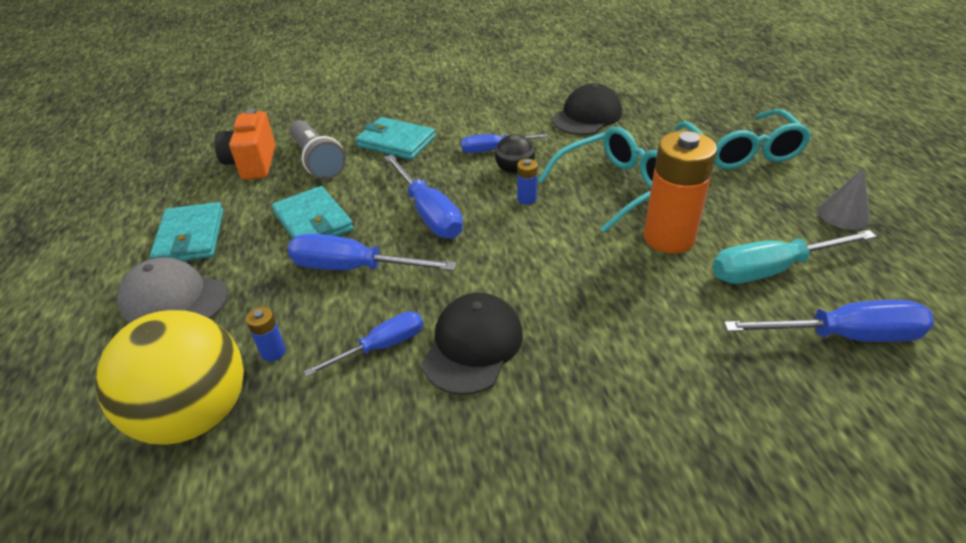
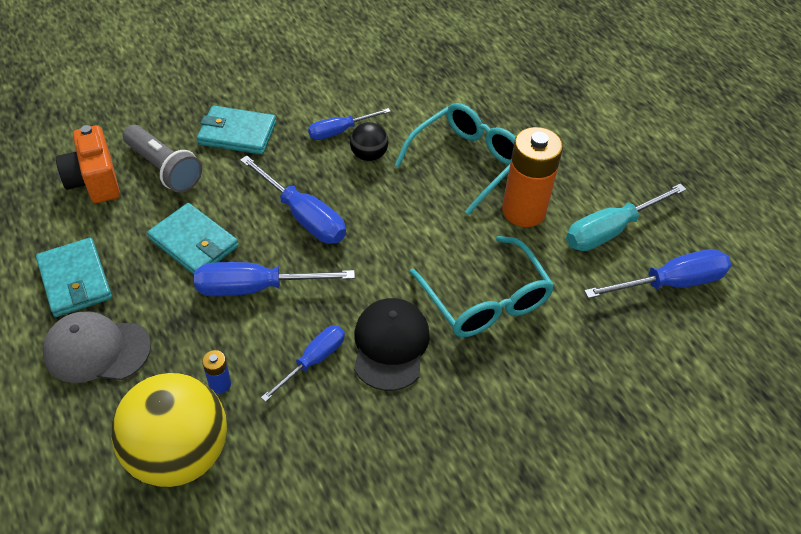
camera: 20 degrees left, 10 degrees up
(526, 199) = (390, 186): blue battery -> none
(587, 116) = (418, 77): black cap -> none
(742, 151) = (568, 105): turquoise glasses -> turquoise glasses (486, 301)
(843, 214) = (659, 165): grey cone -> none

